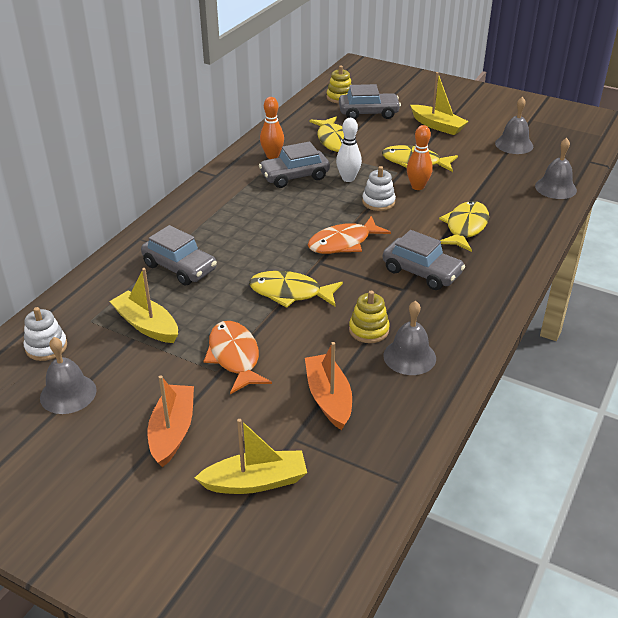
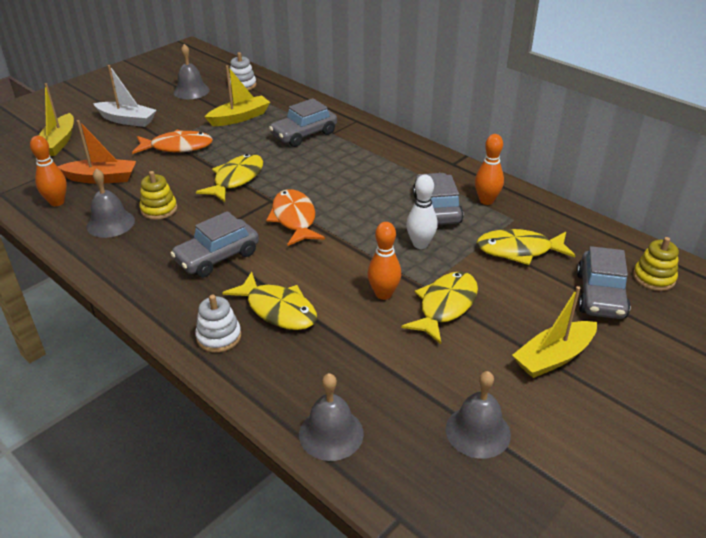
camera: 105 degrees right, 0 degrees up
(172, 431) = (127, 120): orange boat -> white boat
(378, 202) = (360, 256): white stacking toy -> white stacking toy (219, 337)
(393, 417) = (57, 202): none -> orange bowling pin

